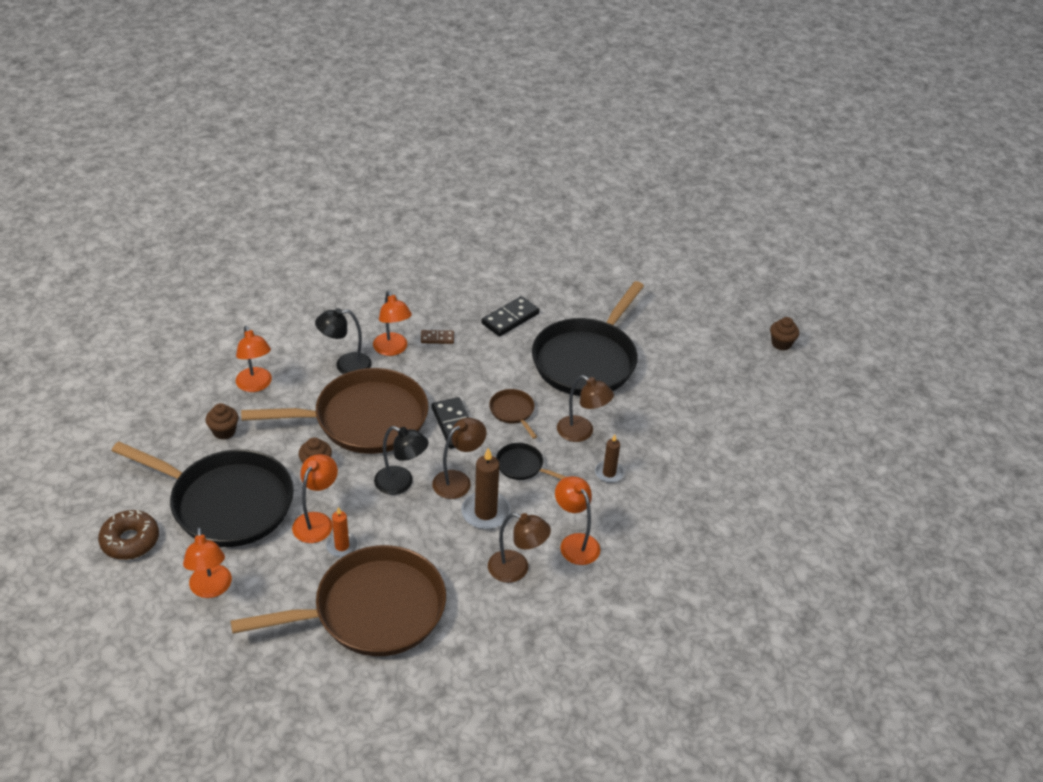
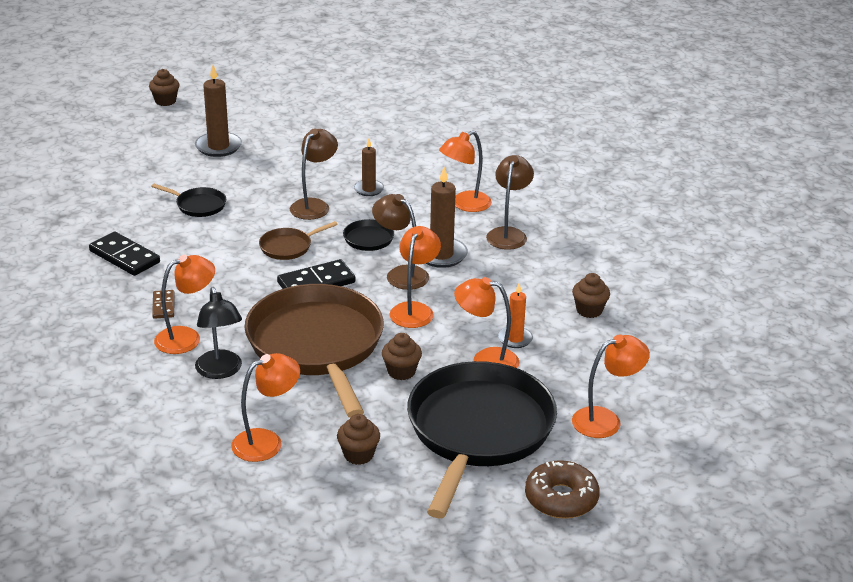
camera: 95 degrees left, 10 degrees down
(373, 610) = (589, 310): brown pan -> brown cupcake
(401, 483) = (414, 310): black lamp -> orange lamp
(587, 360) = (198, 205): black pan -> black pan, size x0.41
(692, 375) = (218, 147): none -> brown candle

